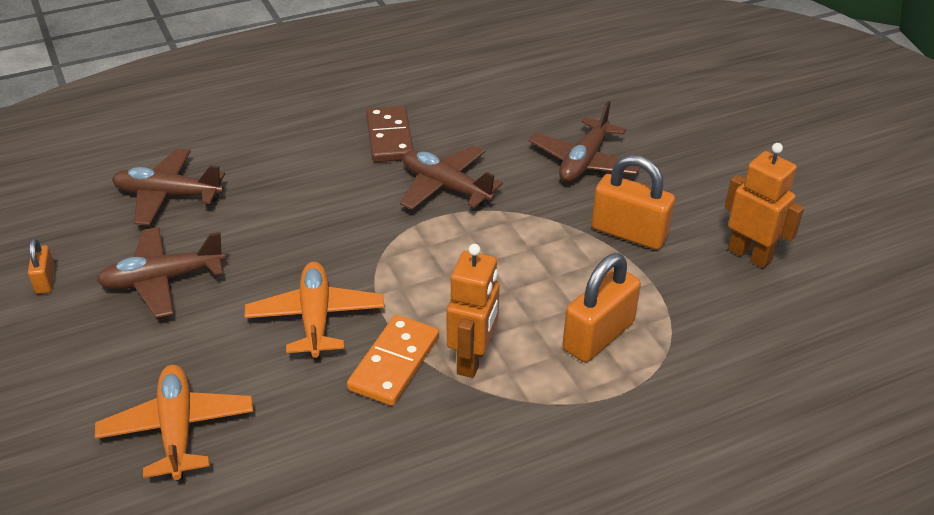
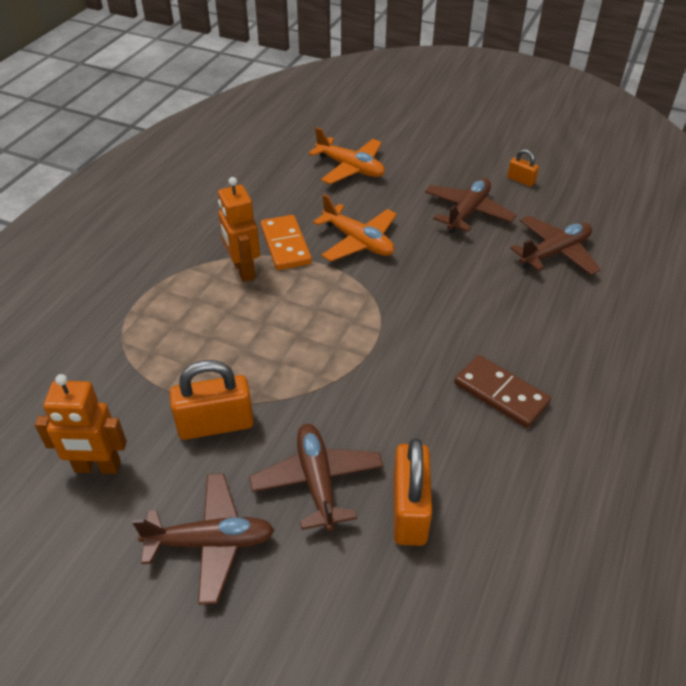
camera: 140 degrees right, 5 degrees up
(445, 187) = (398, 375): brown plane -> brown plane (211, 542)
(598, 336) = (177, 327): orange padlock -> orange padlock (409, 510)

